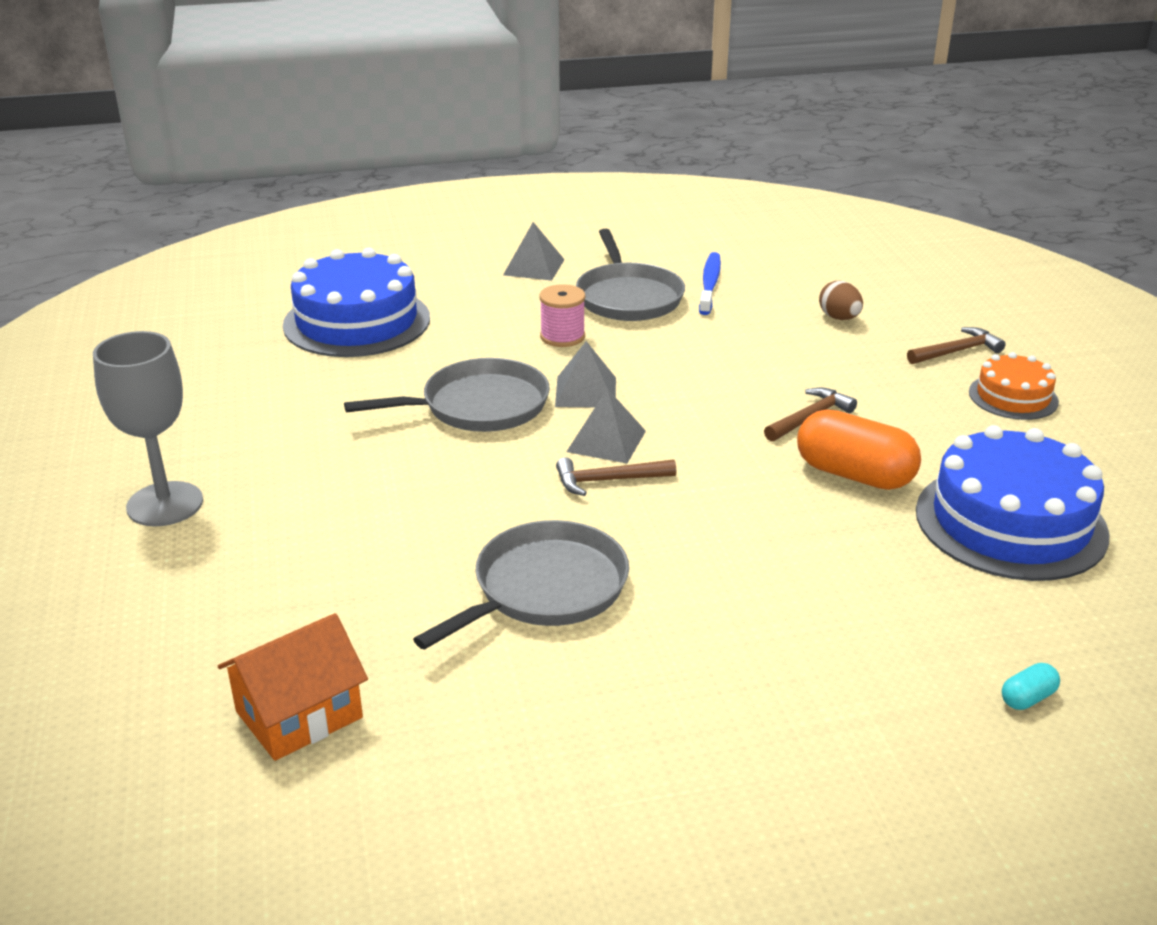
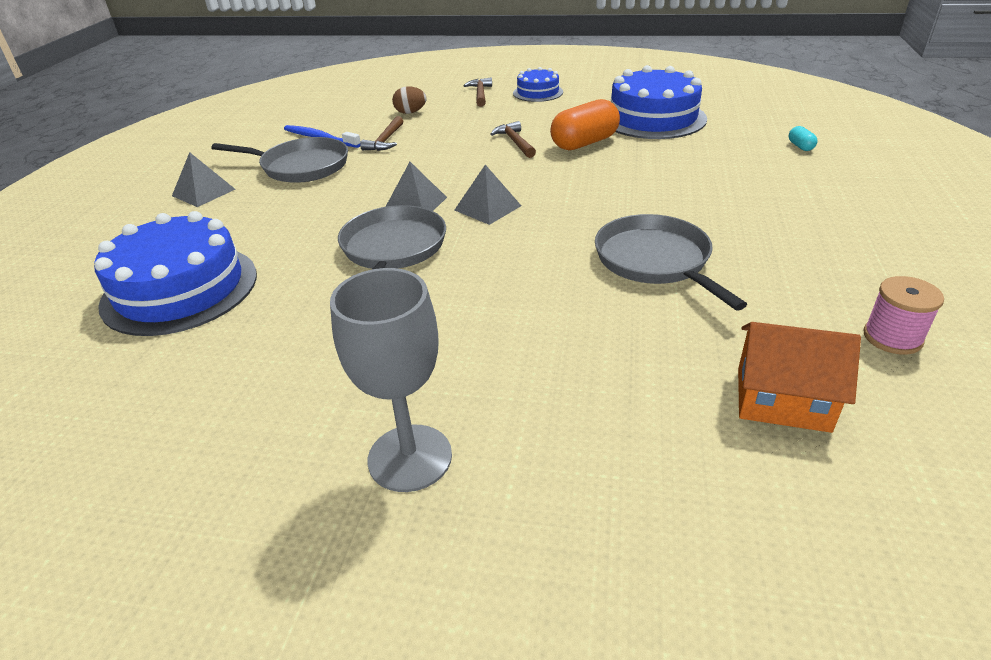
camera: 65 degrees left, 5 degrees up
(299, 714) = (782, 399): orange house -> orange house turned 60 degrees counterclockwise
(562, 336) = (327, 199): pink spool -> pink spool (892, 337)
(608, 481) = (538, 215): brown hammer -> brown hammer (386, 140)
(1013, 397) = (538, 92): orange cake -> blue cake

